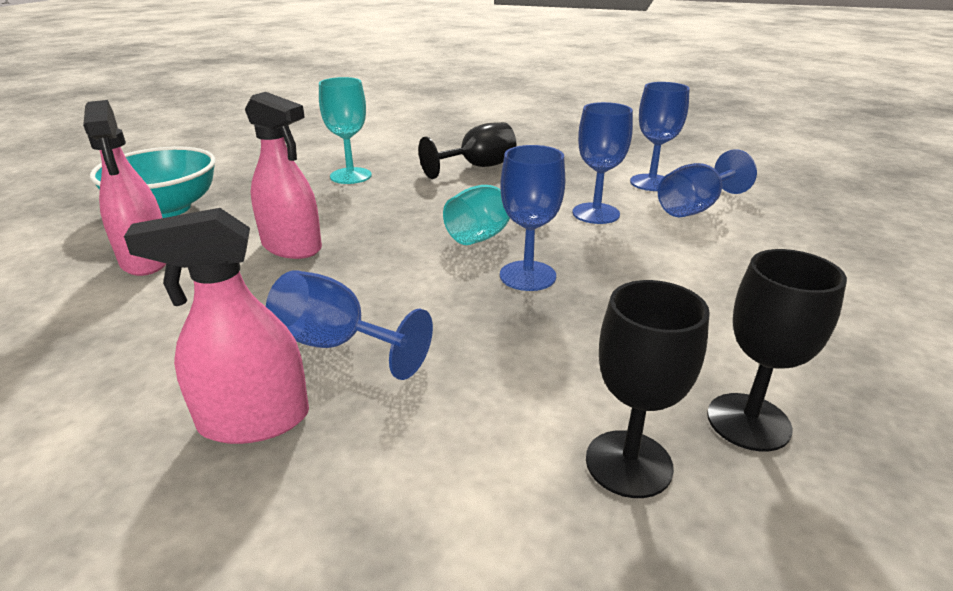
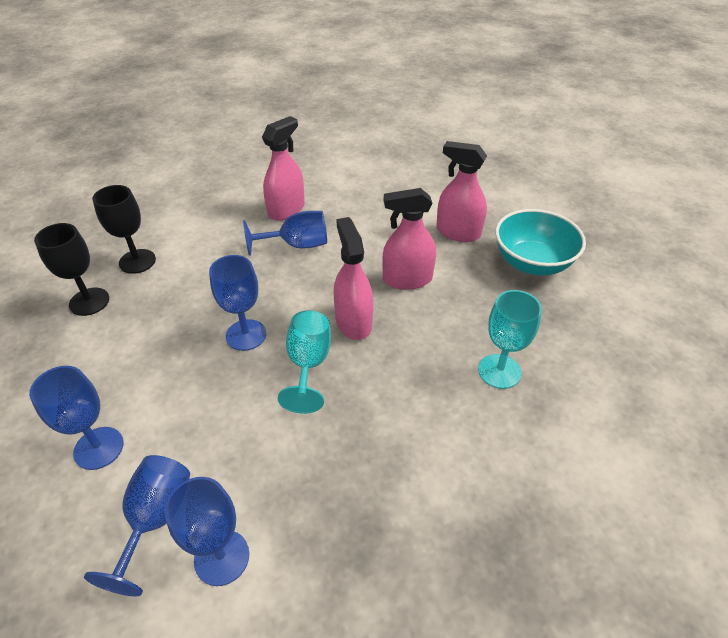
camera: 140 degrees right, 15 degrees up
(404, 240) = (353, 322): none -> pink spray bottle
(477, 167) = (423, 466): black goblet -> none
(596, 213) = (246, 444): blue goblet -> blue goblet (98, 448)

